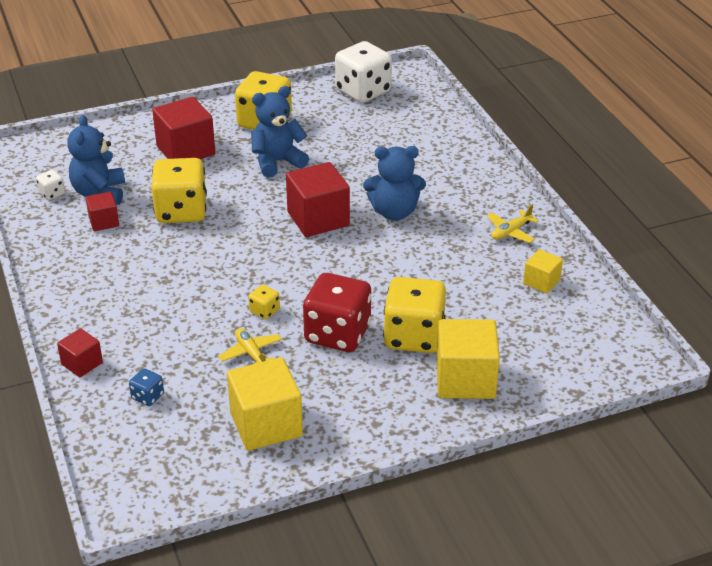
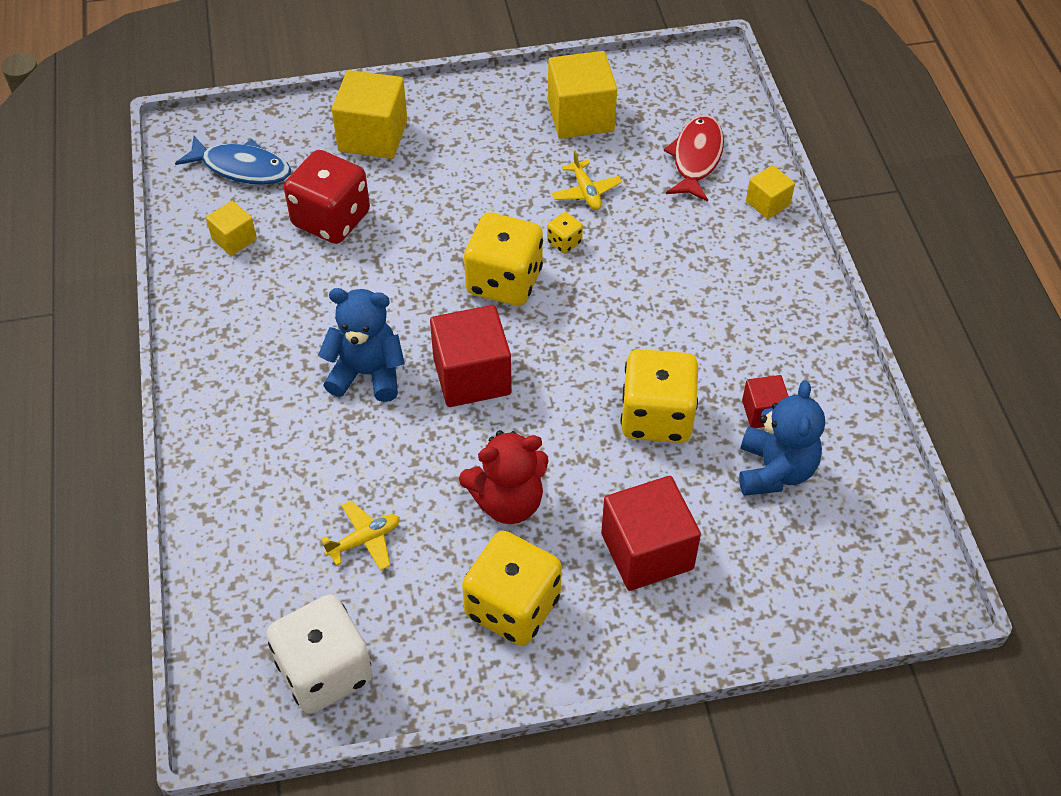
camera: 170 degrees left, 15 degrees up
(52, 194) = (845, 480): white dice -> none
(82, 363) = (767, 203): red cube -> yellow cube
(147, 396) = (696, 158): blue dice -> red fish
(277, 162) = (508, 501): blue teddy bear -> red teddy bear
(337, 334) = (488, 203): red dice -> red dice (331, 219)
(414, 336) = (407, 189): yellow dice -> yellow dice (504, 281)
(511, 232) = (231, 318): yellow plane -> yellow plane (364, 540)
(570, 336) = (242, 168): none -> blue fish

